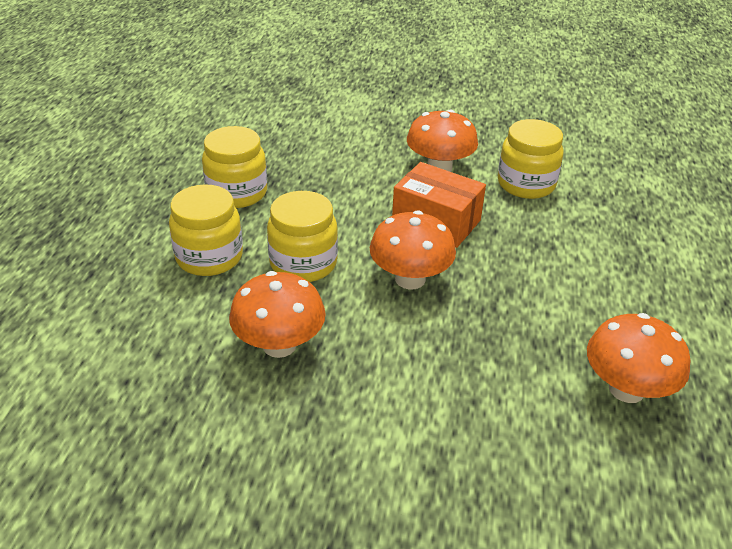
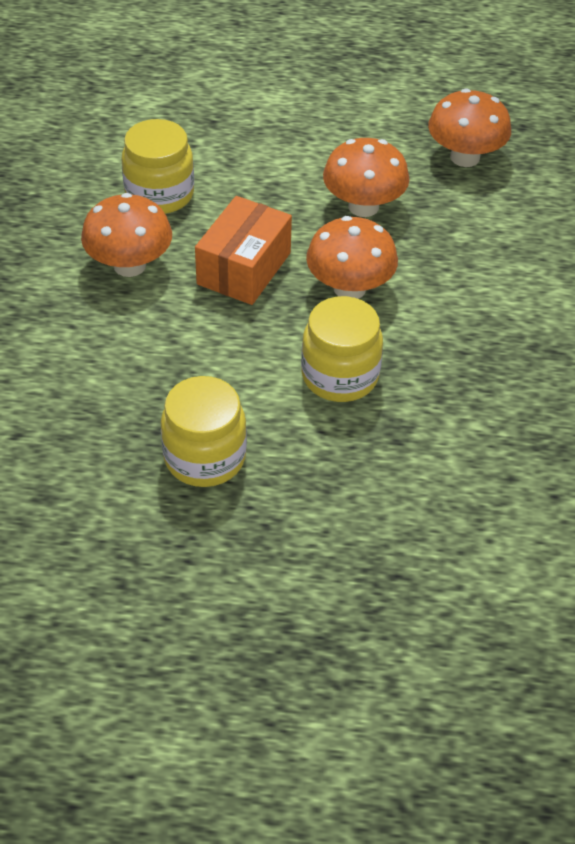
camera: 95 degrees left, 10 degrees up
(209, 257) = (344, 463): yellow jar -> none
(279, 345) = (472, 381): orange mushroom -> orange mushroom (363, 206)

